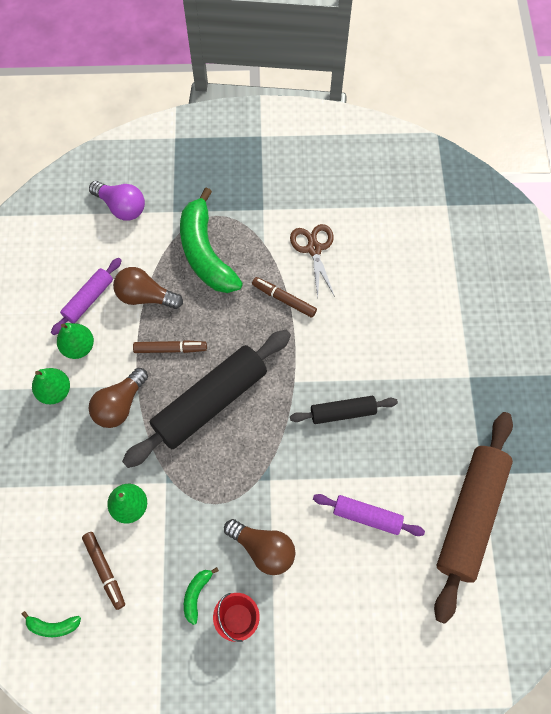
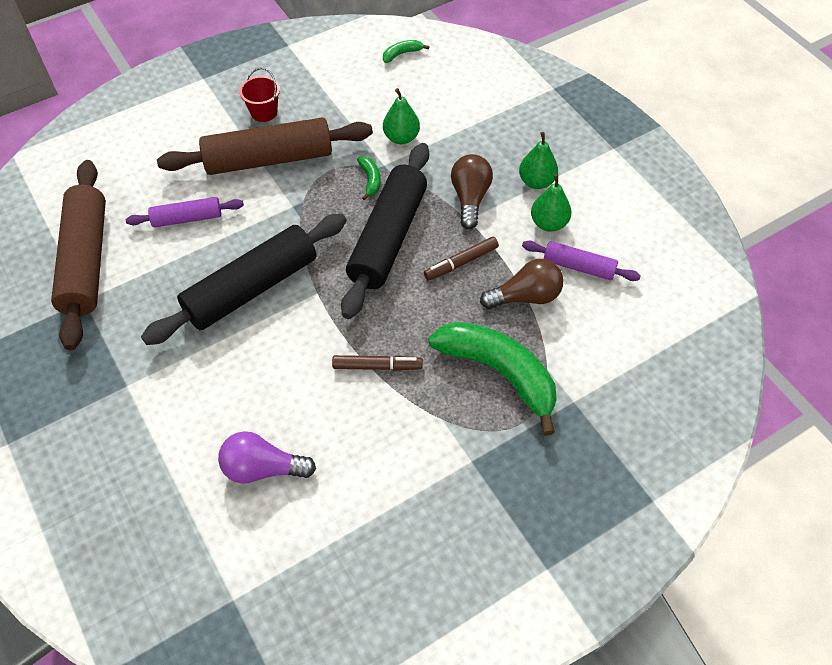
camera: 150 degrees right, 10 degrees down
(88, 299) = (578, 267): purple rolling pin -> purple rolling pin turned 75 degrees counterclockwise
(104, 570) = (389, 95): brown marker -> none
(121, 207) = (634, 375): purple light bulb -> purple light bulb (262, 468)
(196, 594) = (306, 112): green banana -> green banana (370, 180)
(263, 549) = (269, 159): brown light bulb -> brown rolling pin
(314, 249) = (378, 442): brown scissors -> none
(343, 412) = (251, 288): black rolling pin -> black rolling pin, size x1.92

